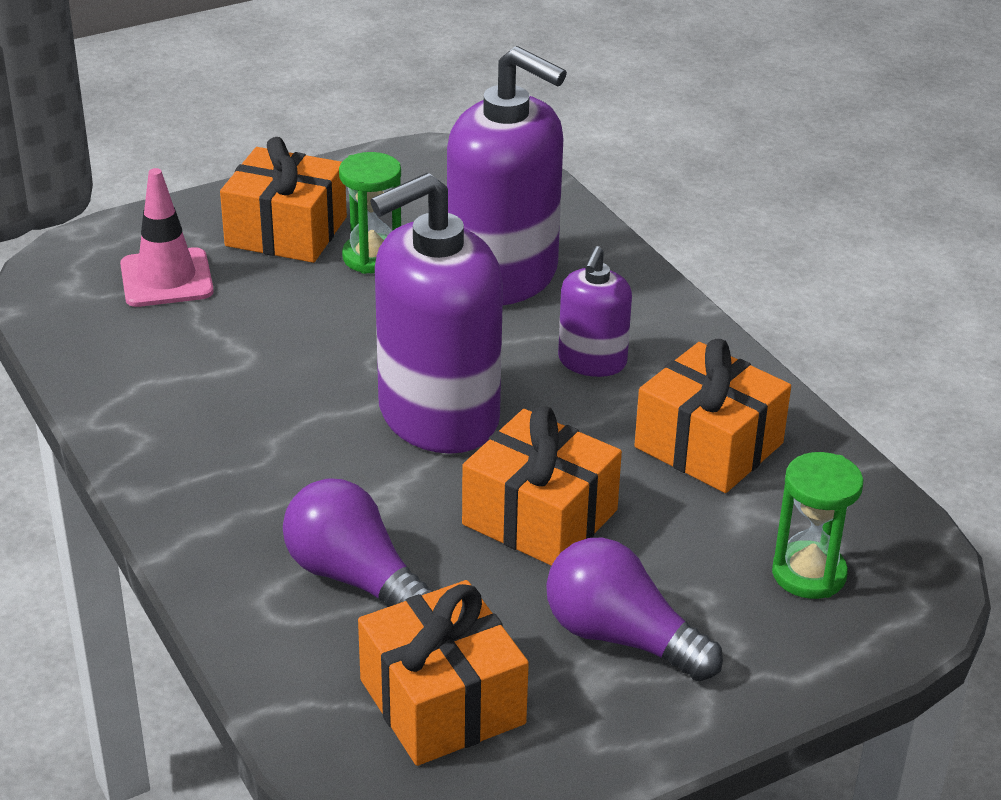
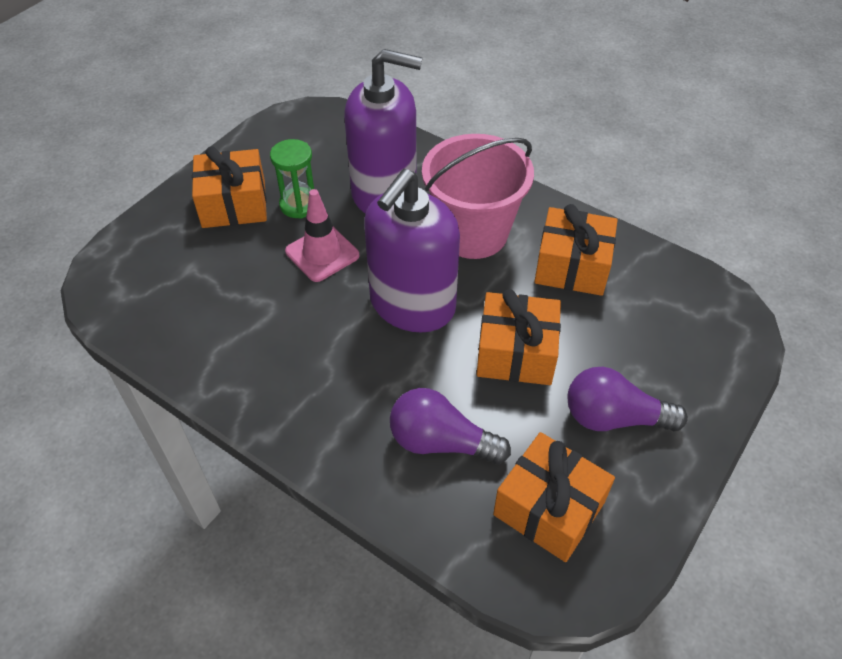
camera: 25 degrees left, 15 degrees up
(166, 278) = (180, 265): pink traffic cone -> pink traffic cone (322, 253)
(592, 362) = (473, 233): purple soap dispenser -> pink bucket
(809, 574) = (679, 332): green hourglass -> none

